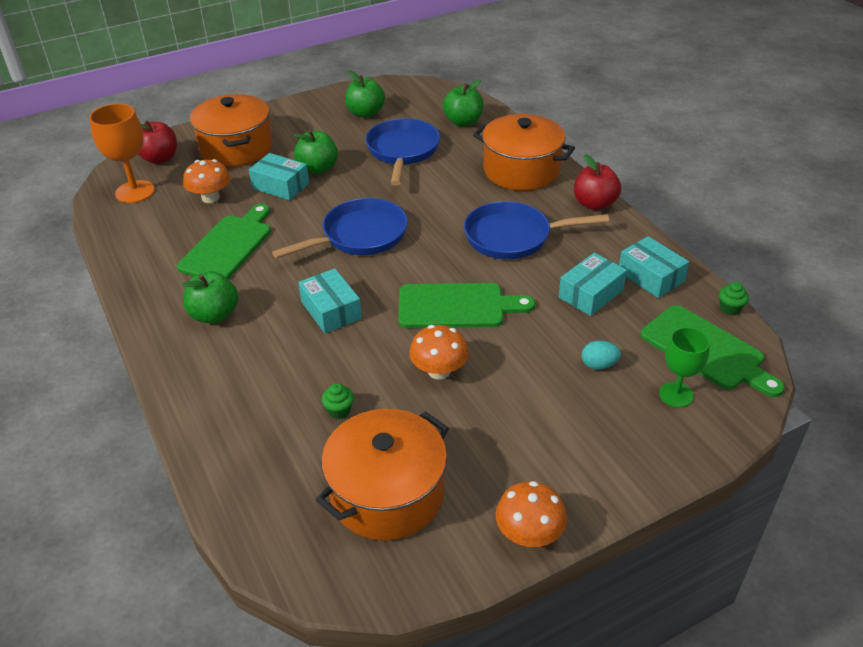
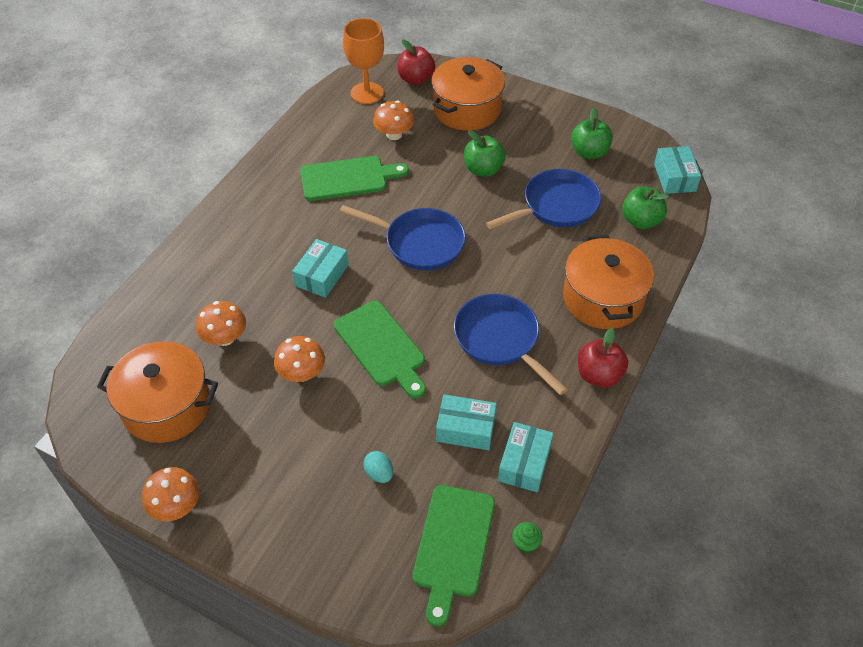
camera: 55 degrees right, 10 degrees up
(214, 315) = (271, 217): green apple -> none
(280, 186) = (442, 162): turquoise box -> turquoise box (674, 177)
(339, 411) = (225, 338): green cupcake -> orange mushroom
(676, 394) = (380, 543): green goblet -> none

